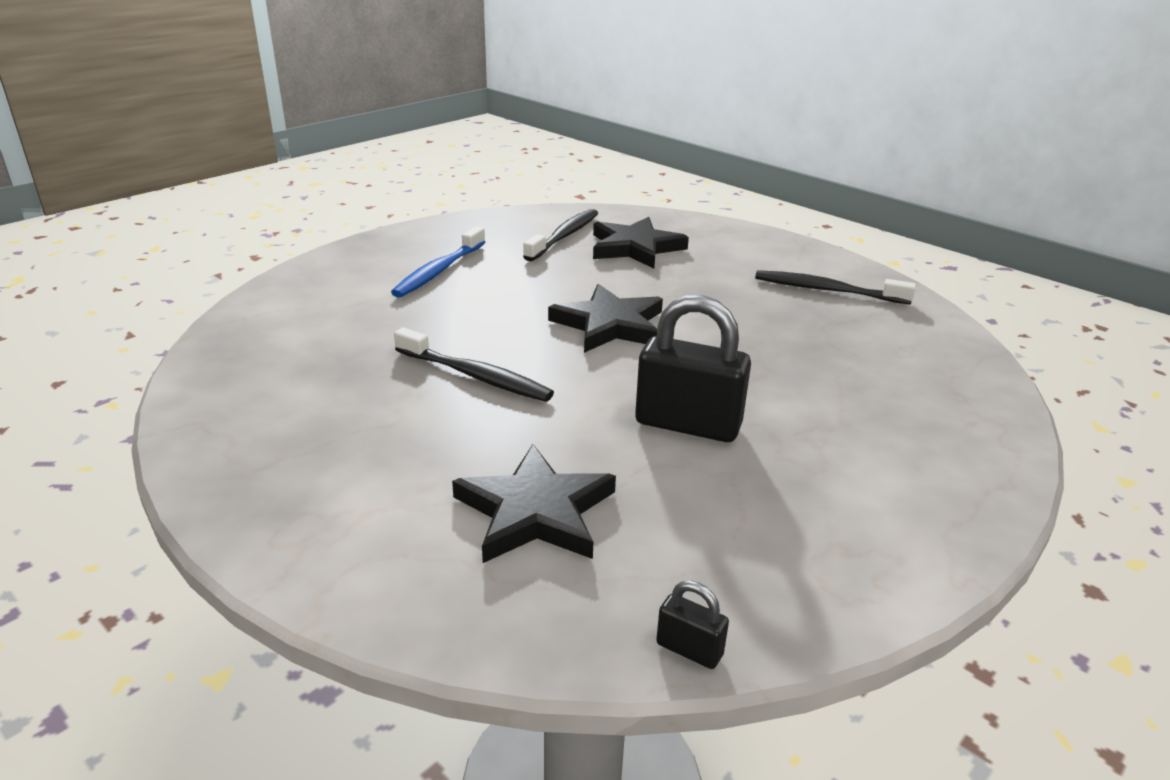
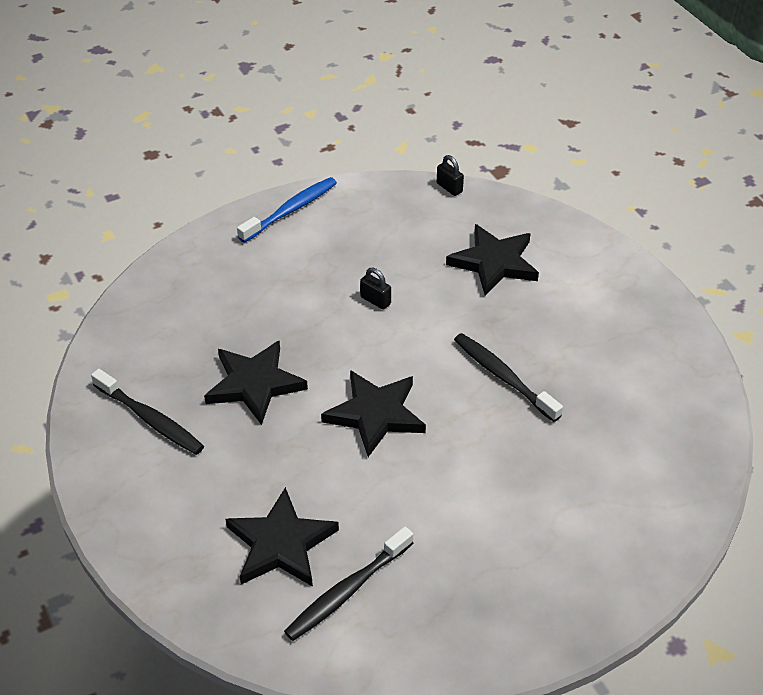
camera: 160 degrees left, 15 degrees up
(439, 270) = (506, 543): blue toothbrush -> blue toothbrush (290, 210)
(688, 424) = (375, 300): black padlock -> black padlock, size x0.46
(757, 326) = (254, 384): none -> black star

